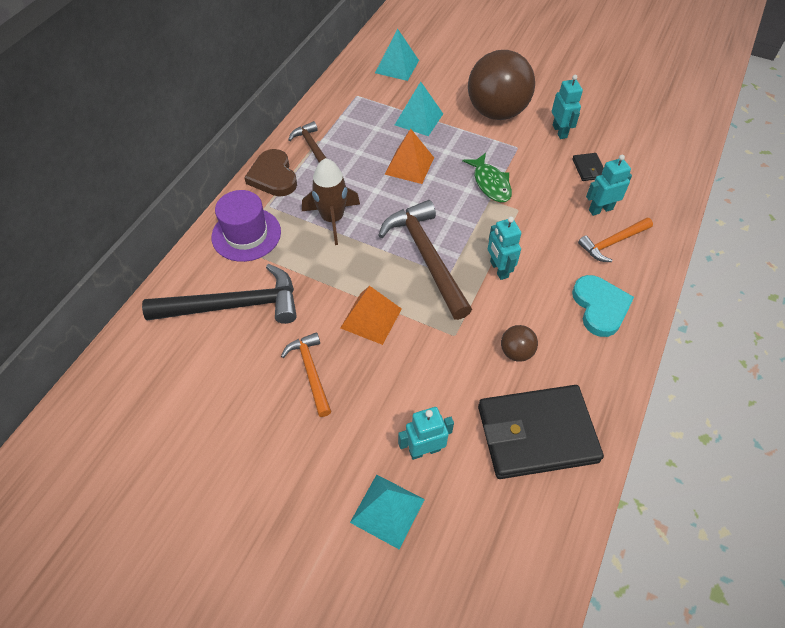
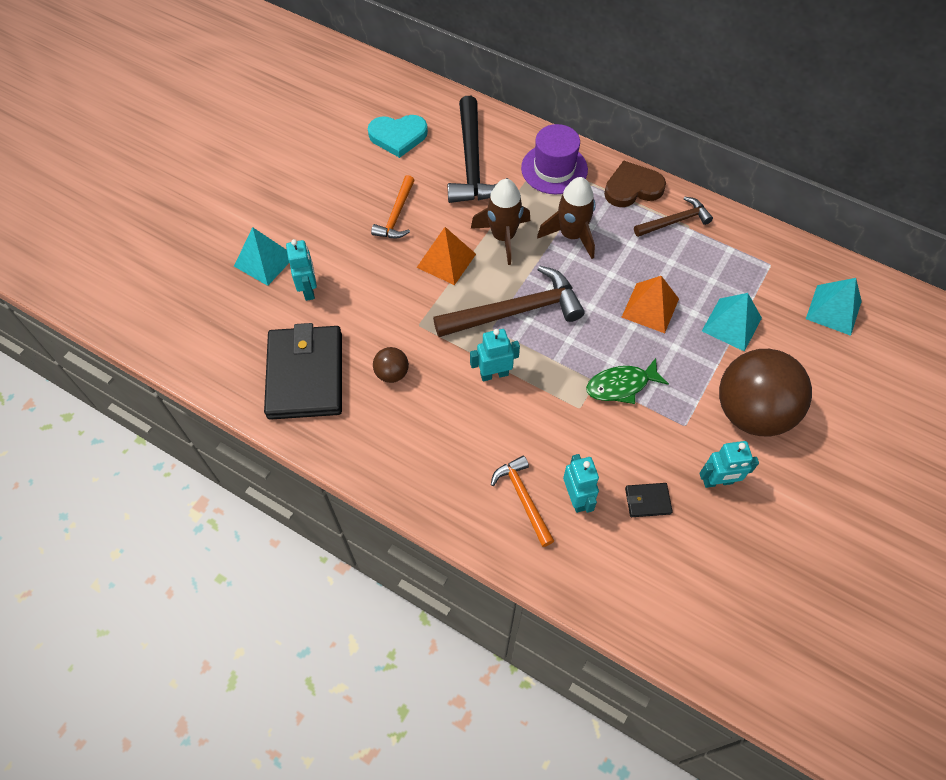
camera: 95 degrees right, 5 degrees up
(310, 371) = (396, 215): orange hammer -> orange hammer turned 120 degrees clockwise
(337, 272) = (503, 237): none -> brown rocket
(600, 307) = (435, 462): turquoise heart -> turquoise heart (398, 136)

